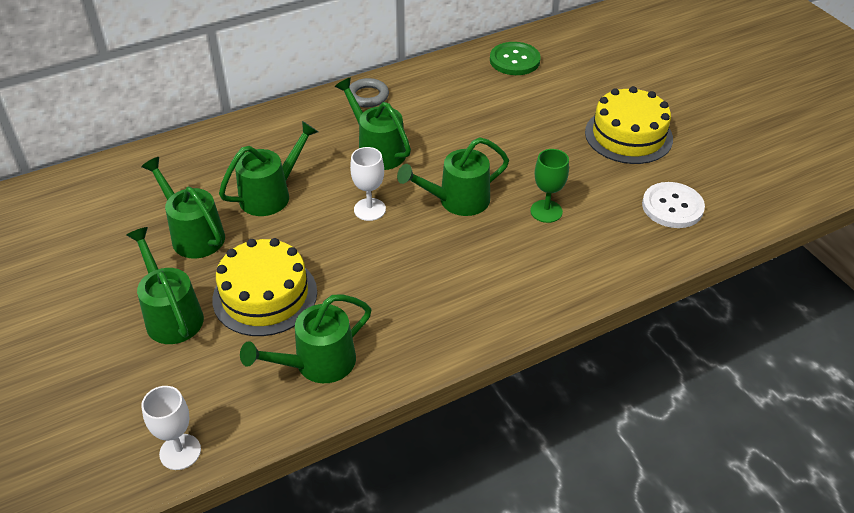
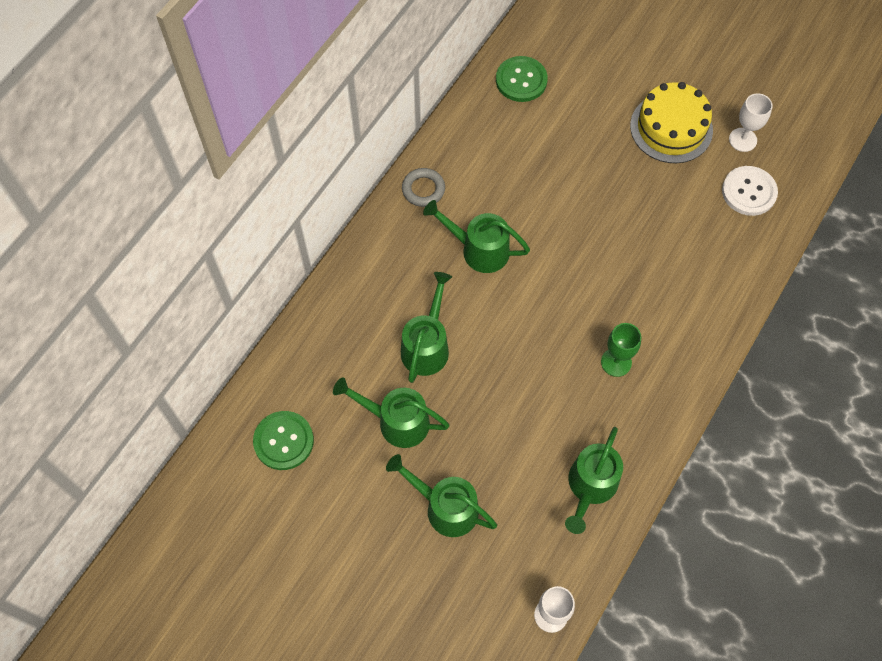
camera: 30 degrees left, 20 degrees up
(92, 207) = (283, 441): none -> green button
(265, 295) = (503, 448): yellow cake -> none
(369, 209) = (520, 318): white goblet -> white goblet (742, 140)
(457, 201) = (583, 272): green watering can -> none
(546, 211) = (658, 246): green goblet -> green goblet (616, 362)

